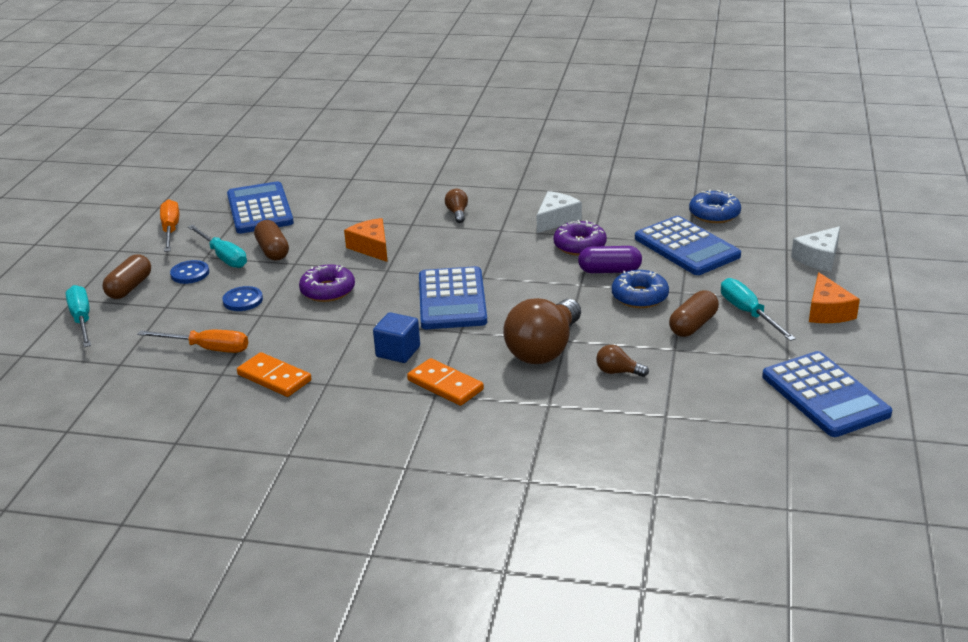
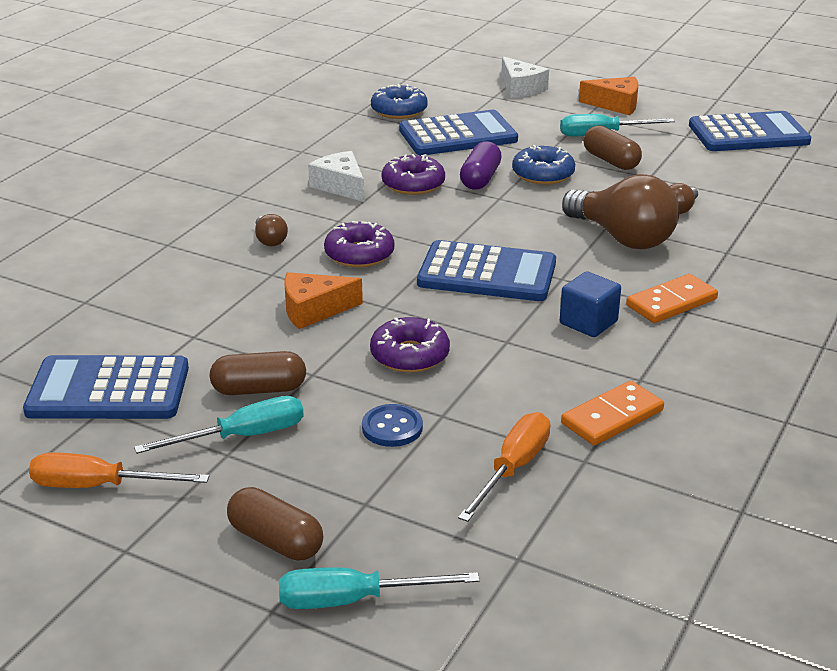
camera: 75 degrees left, 0 degrees up
(190, 273) = (273, 473): blue button -> none
(455, 247) = (359, 254): none -> purple donut
(457, 213) = (270, 240): brown light bulb -> brown light bulb turned 120 degrees counterclockwise

